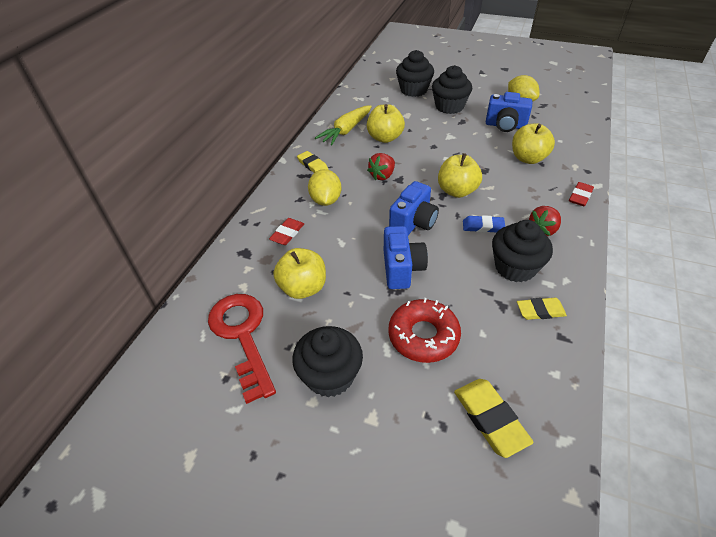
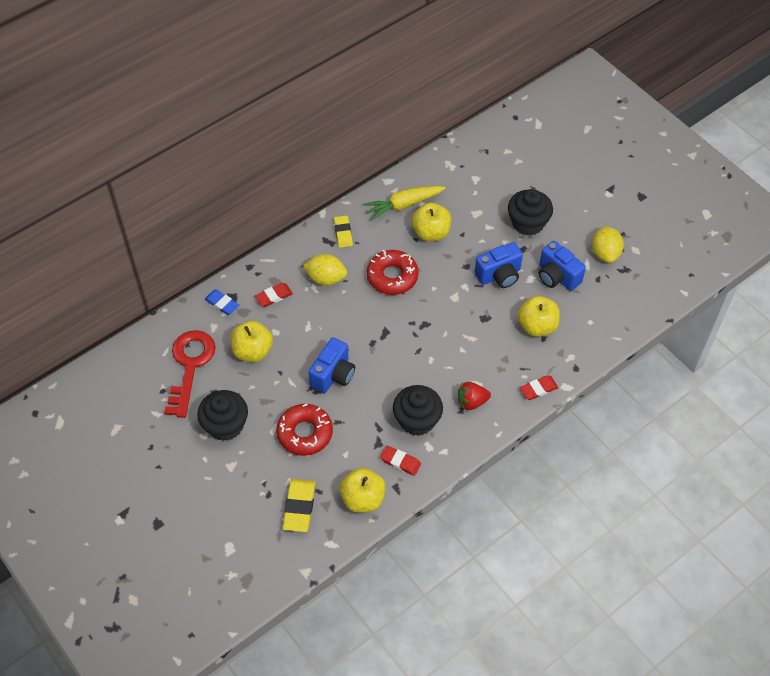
camera: 30 degrees right, 10 degrees up
(325, 200) = (326, 278): yellow lemon -> yellow lemon turned 75 degrees clockwise
(382, 175) = (392, 276): red strawberry -> red donut
(413, 90) = (514, 181): black cupcake -> none
(413, 223) = (376, 339): blue camera -> blue camera (499, 275)
(457, 191) = (440, 327): yellow apple -> yellow apple (363, 499)
(483, 226) = (428, 372): blue eraser -> blue eraser (222, 304)
(540, 311) = (400, 462): yellow eraser -> red eraser

